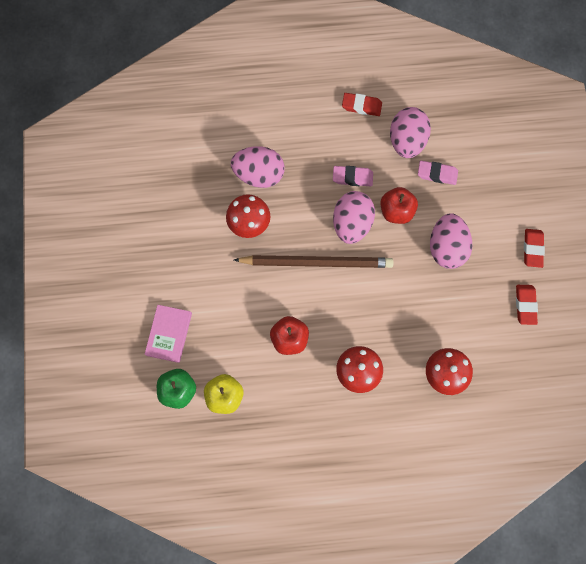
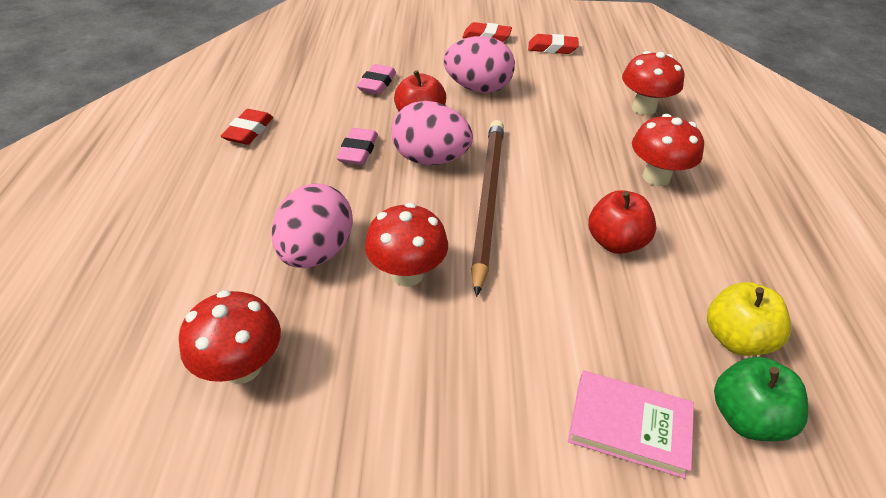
camera: 85 degrees left, 30 degrees down
(183, 160) = (242, 367): none -> red mushroom
(406, 141) = (321, 100): pink egg -> none

